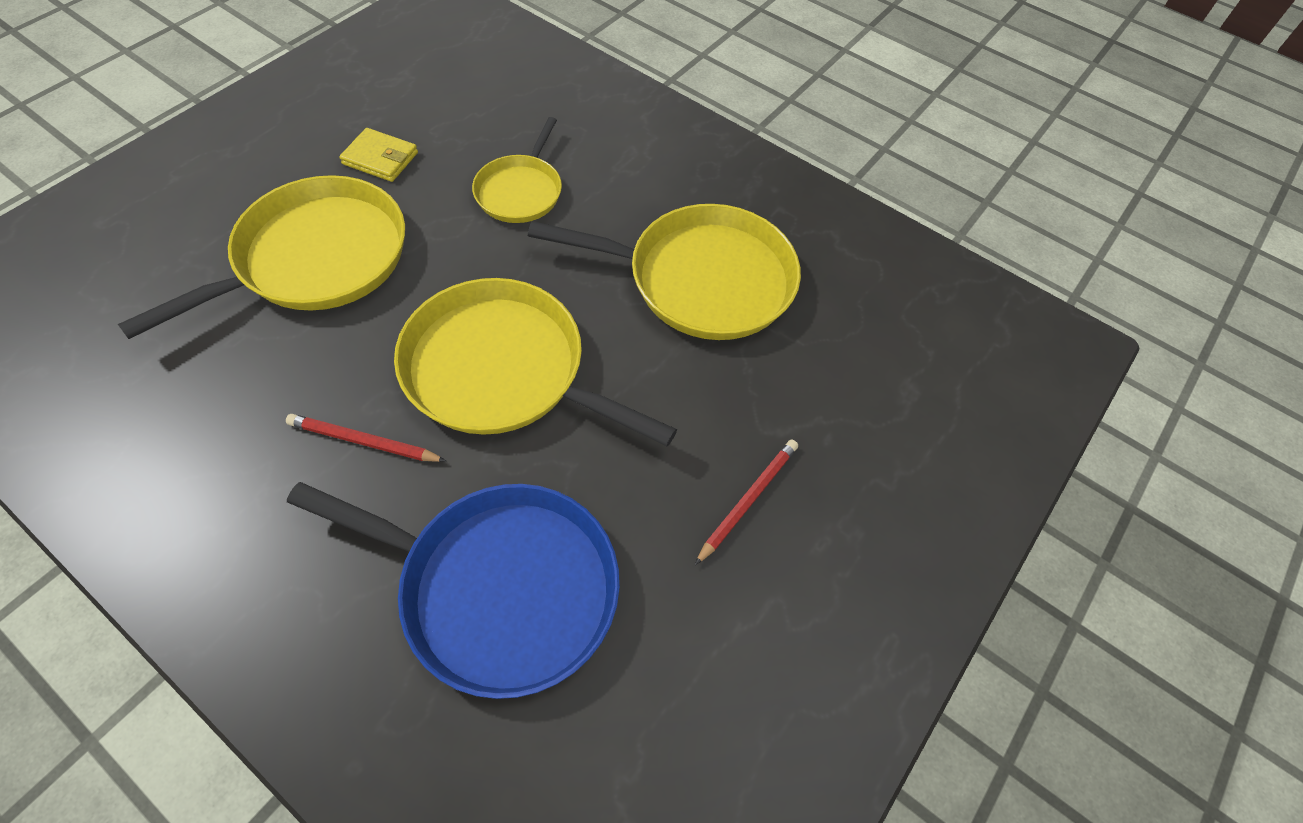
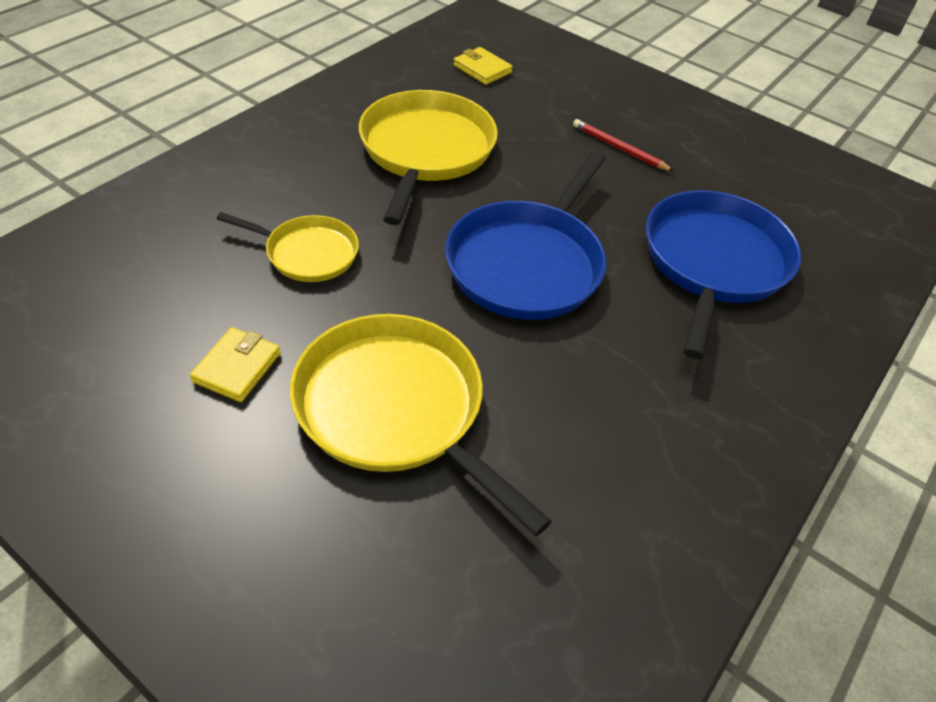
camera: 90 degrees left, 10 degrees down
(364, 441) = (612, 347): red pencil -> none
(503, 370) = (528, 263): yellow pan -> blue pan
(906, 342) = (482, 69): none -> yellow wallet

